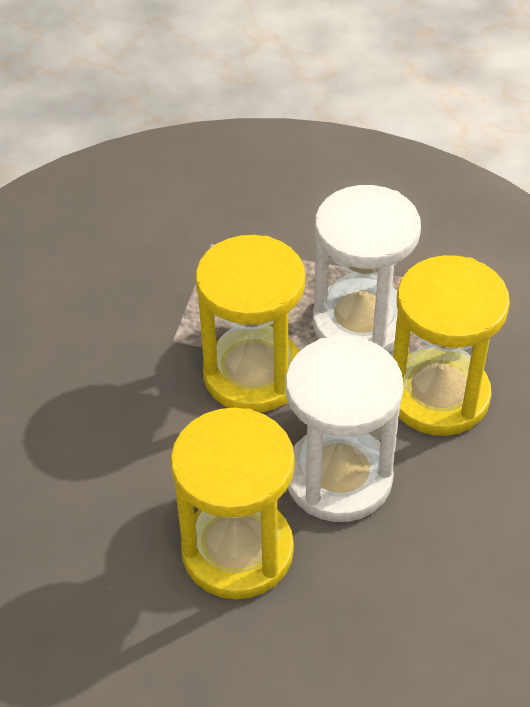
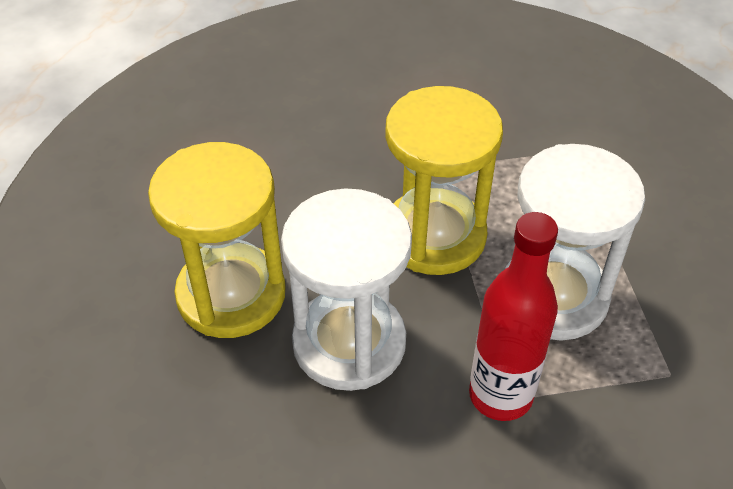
camera: 65 degrees right, 0 degrees up
(438, 396) = (500, 395): yellow hourglass -> red bottle

